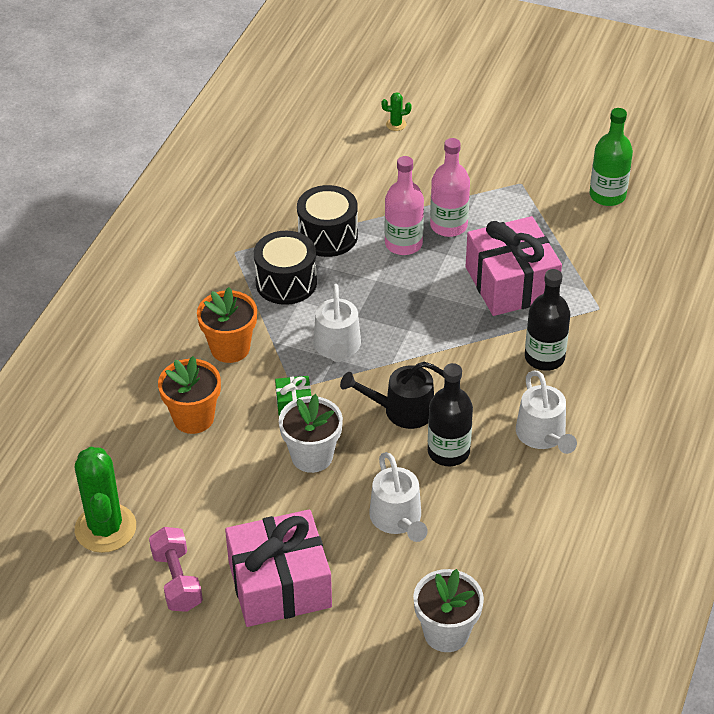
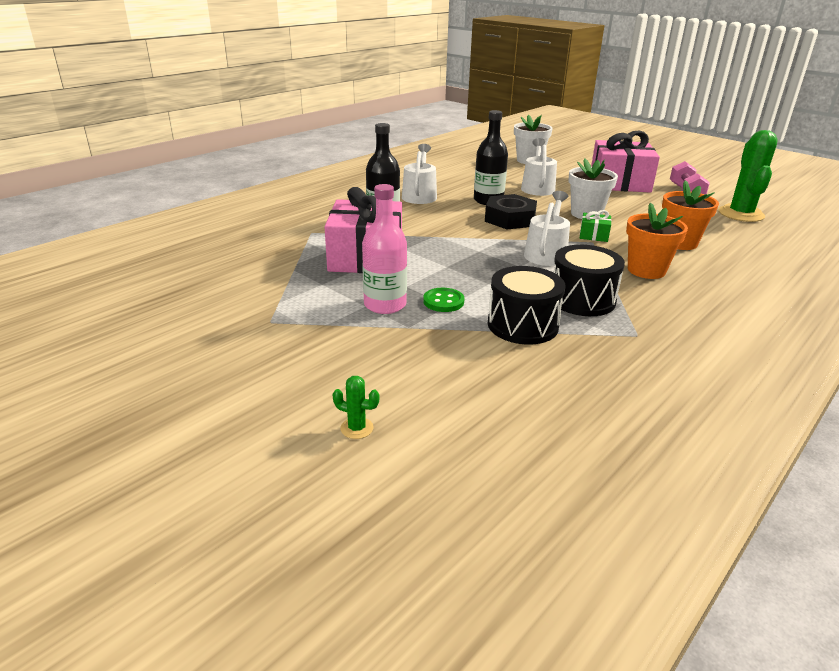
camera: 160 degrees left, 15 degrees down
(402, 410) = (510, 219): black watering can -> black nut
(403, 244) = (443, 301): pink bottle -> green button
(607, 195) = (200, 292): green bottle -> none

